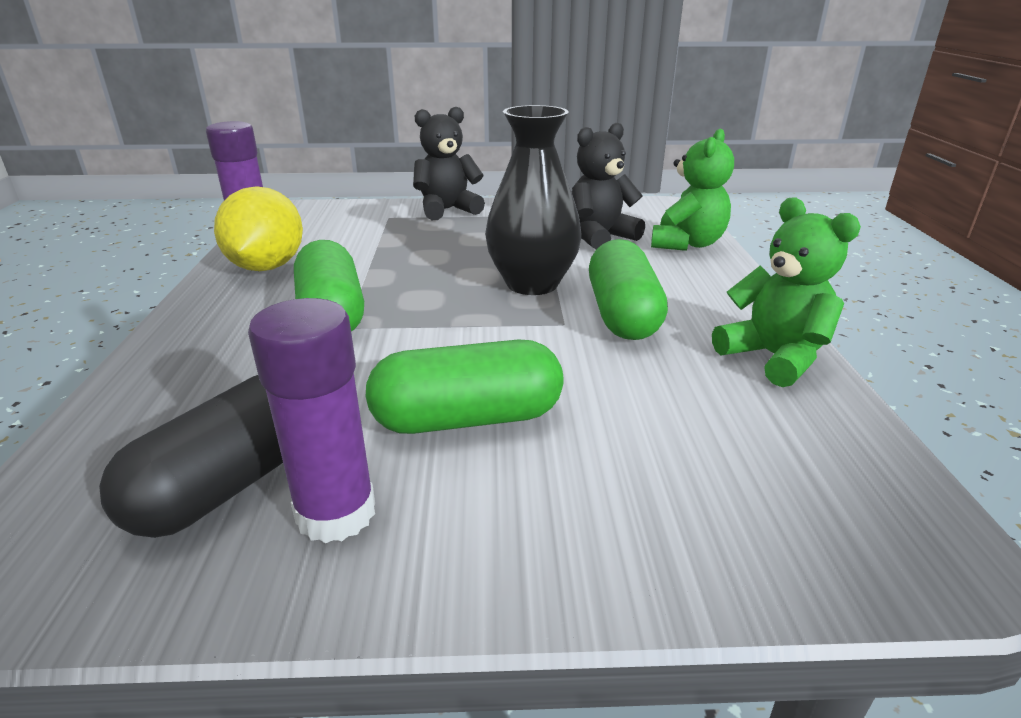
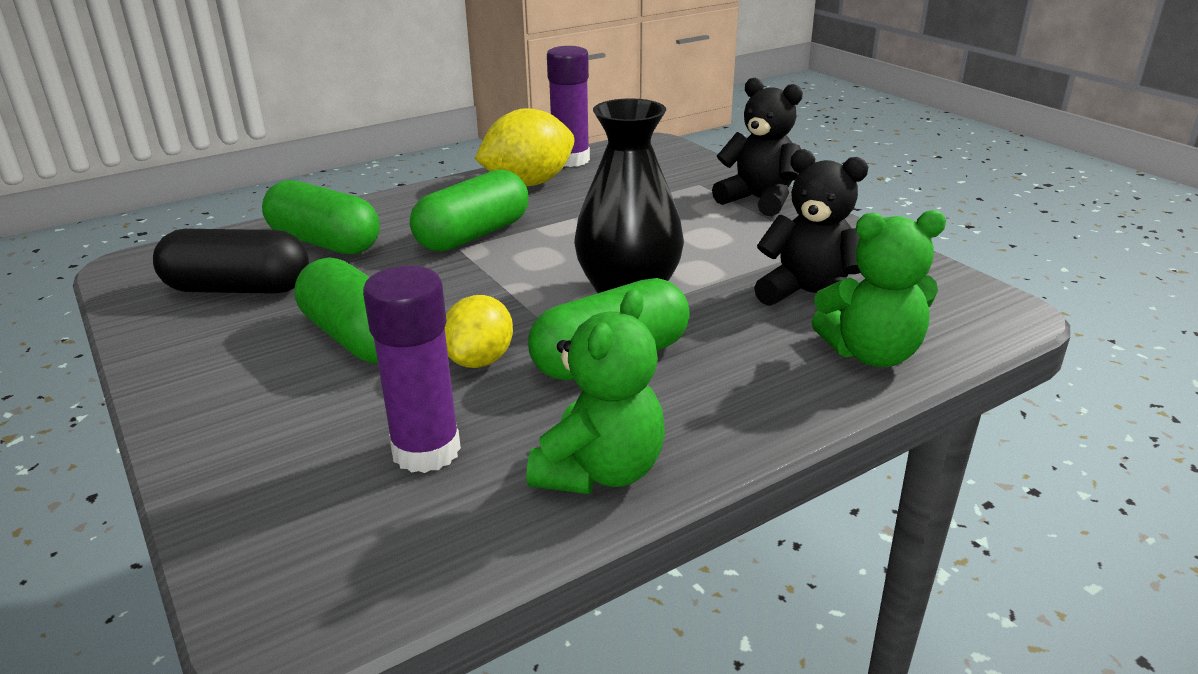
camera: 60 degrees right, 0 degrees up
(205, 395) = (325, 242): none -> green capsule
(336, 513) = (223, 331): purple glue stick -> purple glue stick (426, 451)
(574, 365) = (480, 360): none -> yellow lemon

